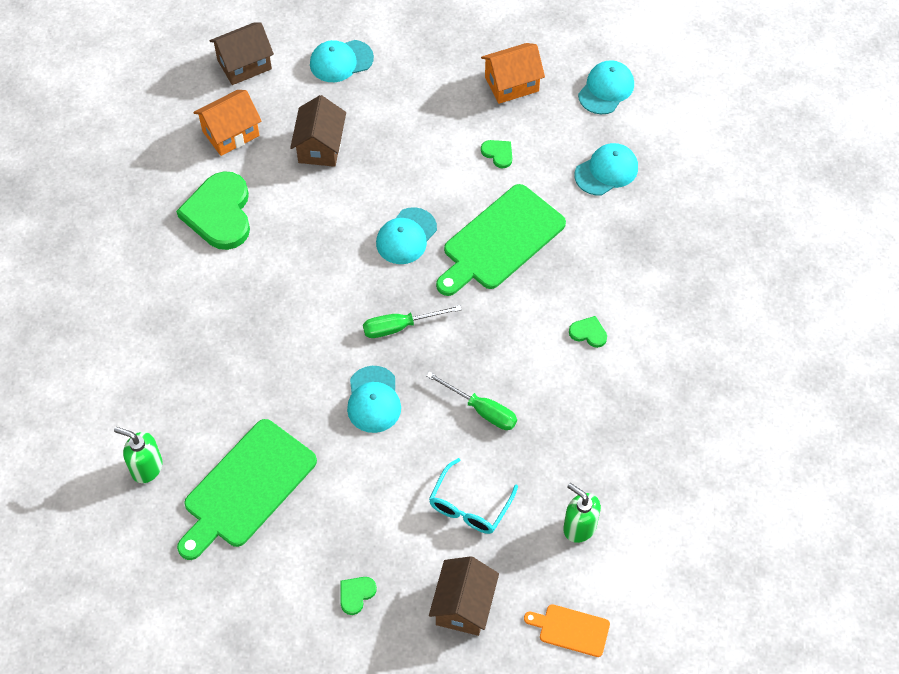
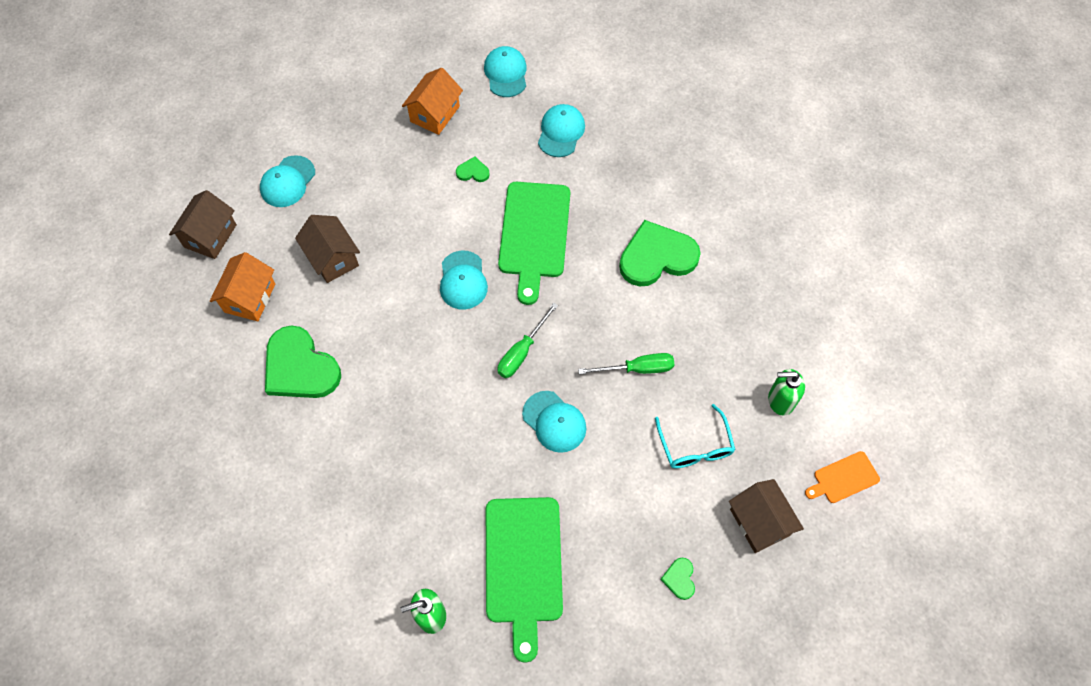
camera: 40 degrees left, 5 degrees up
(588, 333) = (657, 257): green heart -> green heart, size x2.33

